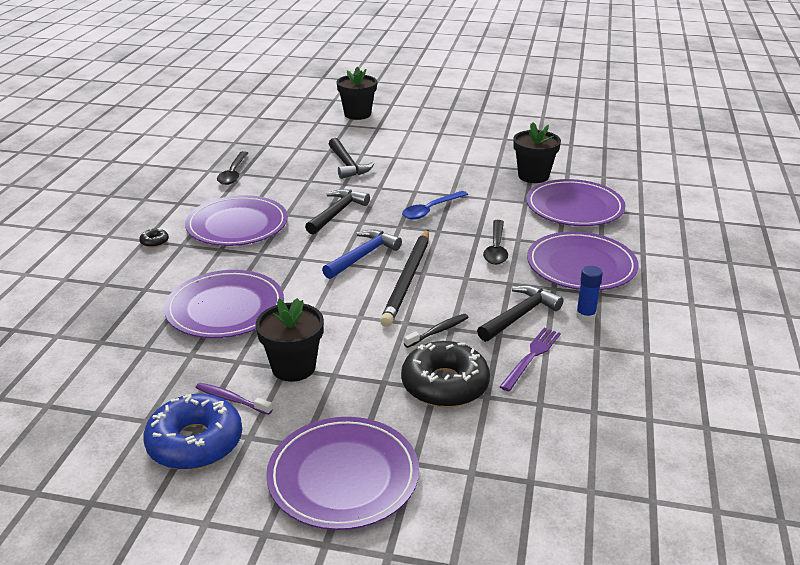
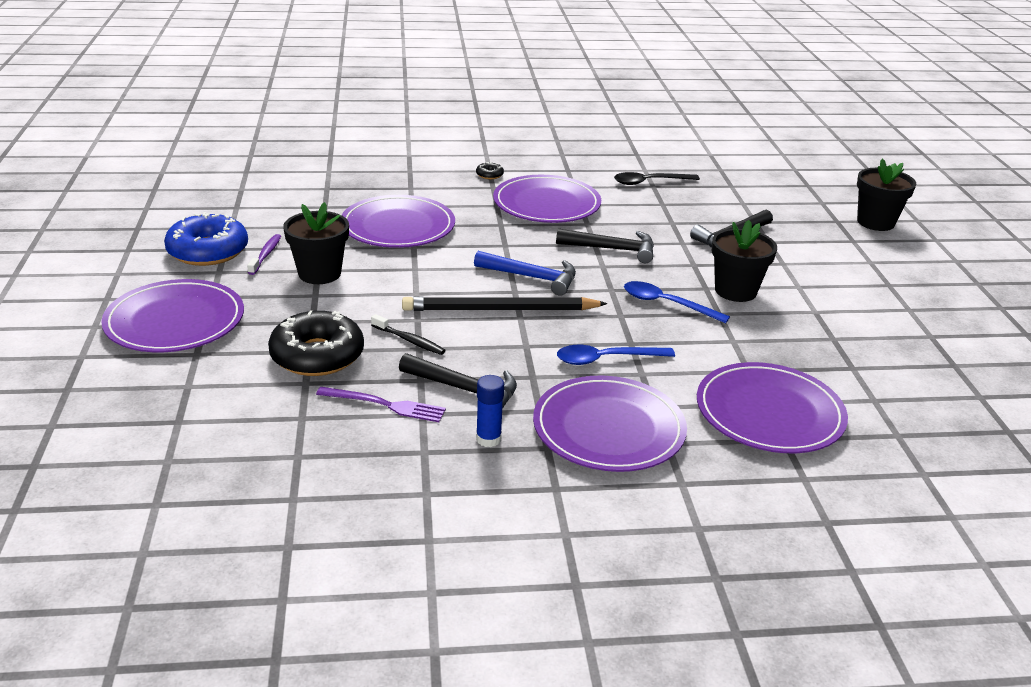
camera: 70 degrees right, 0 degrees up
(496, 249) = (606, 359): black spoon -> blue spoon
(533, 176) = (833, 370): black flower pot -> black flower pot (735, 291)

